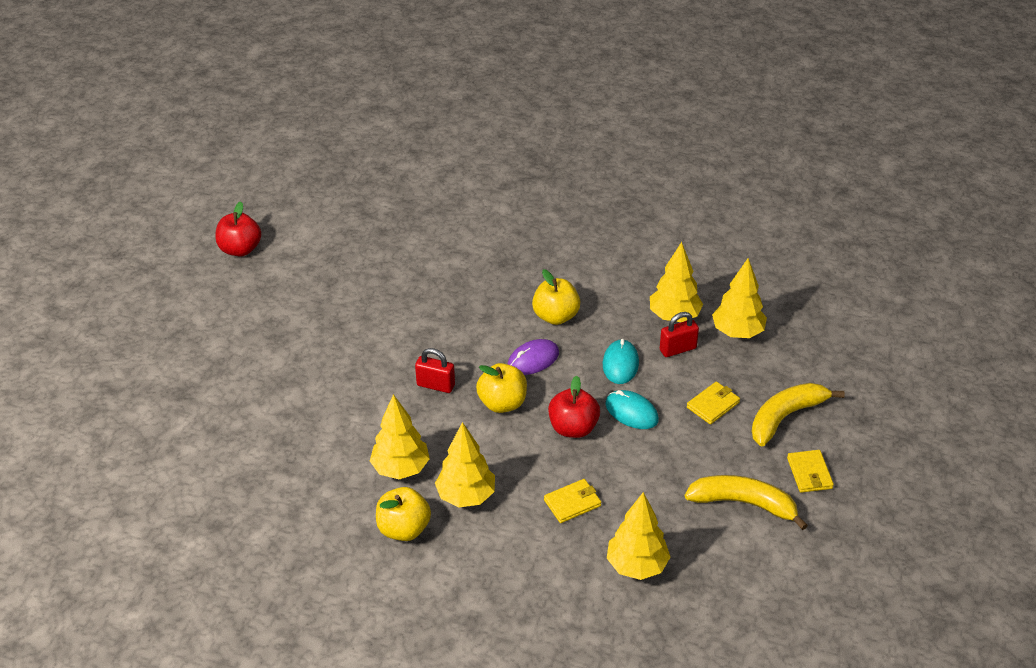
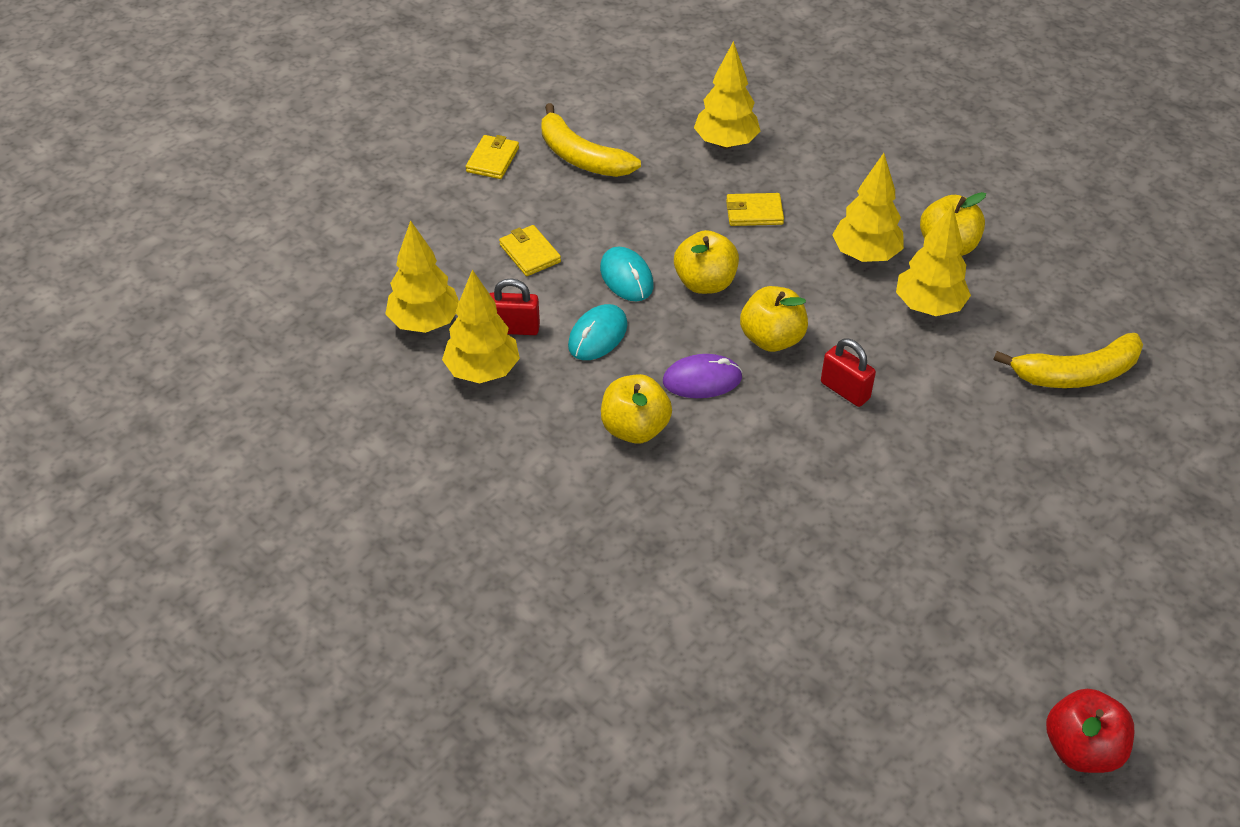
camera: 155 degrees left, 5 degrees up
(573, 428) = (705, 283): red apple -> yellow apple
(713, 405) = (530, 253): yellow wallet -> yellow wallet turned 75 degrees clockwise
(786, 417) = (463, 215): yellow banana -> yellow banana (1076, 374)

